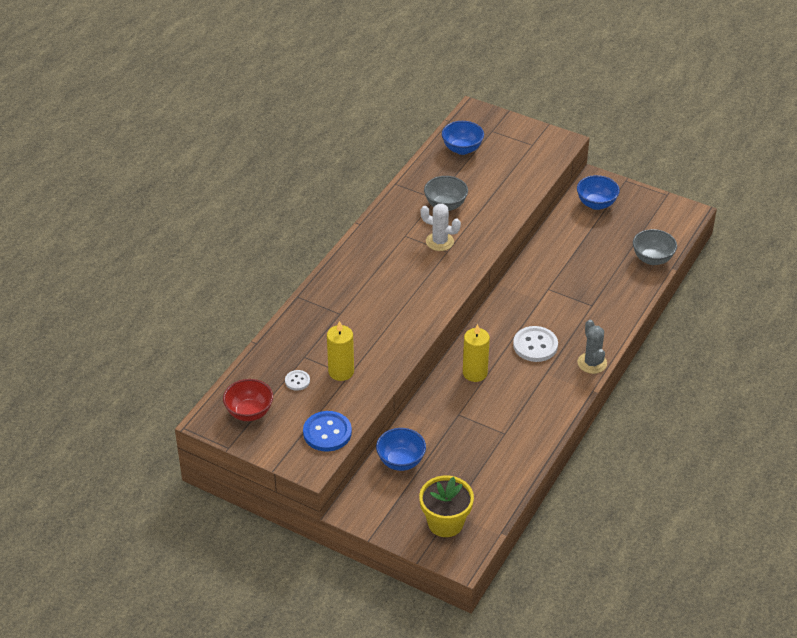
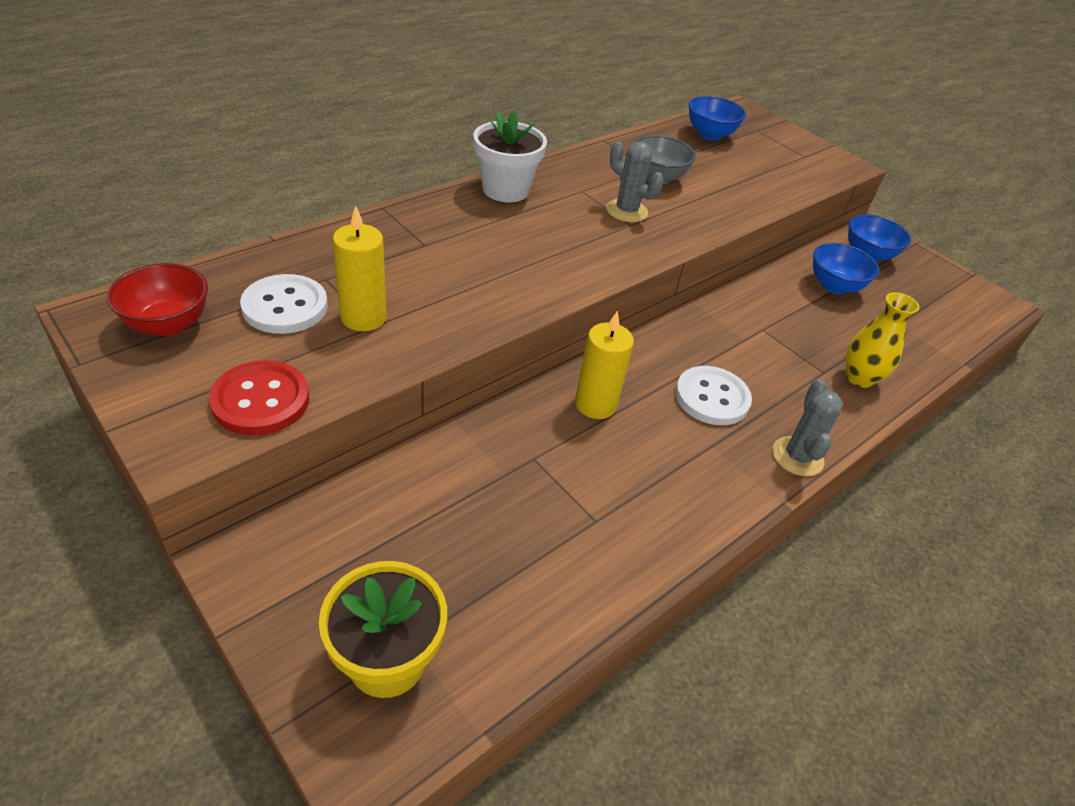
camera: 15 degrees right, 0 degrees up
(297, 381) = (285, 307): white button -> white button, size x1.88
(327, 432) = (261, 400): blue button -> red button
(359, 254) = (505, 190): none -> white flower pot
(401, 461) = (387, 502): blue bowl -> blue bowl (834, 286)
(439, 242) = (626, 211): white cactus -> grey cactus
(613, 301) = (859, 378): none -> yellow vase
(652, 259) = (936, 342): grey bowl -> none

